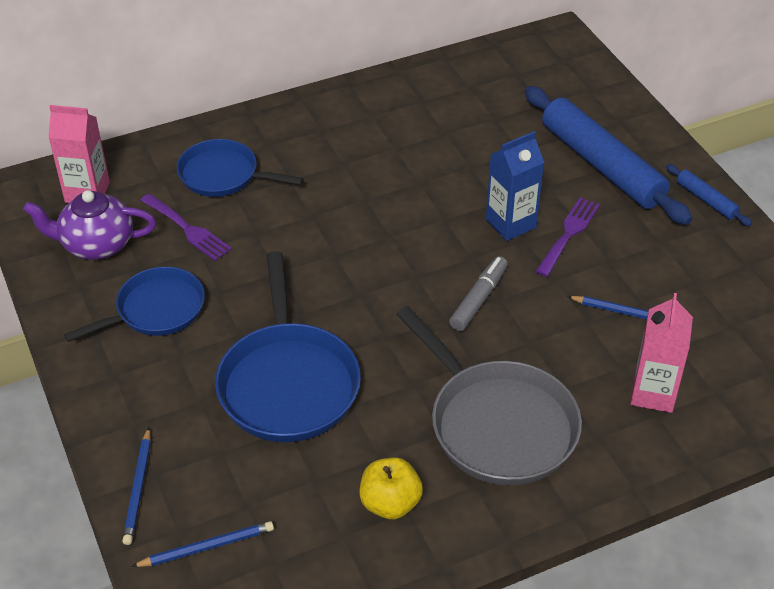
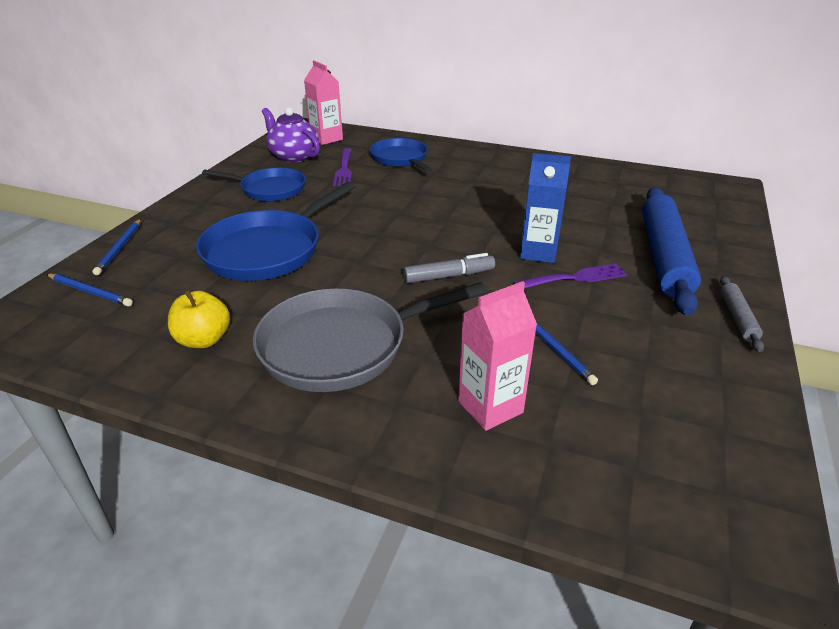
camera: 45 degrees right, 10 degrees down
(138, 488) = (120, 248): blue pencil -> blue pencil turned 45 degrees counterclockwise
(497, 424) = (342, 345): grey pan -> grey pan turned 60 degrees clockwise
(706, 200) = (737, 318): blue rolling pin -> grey rolling pin

